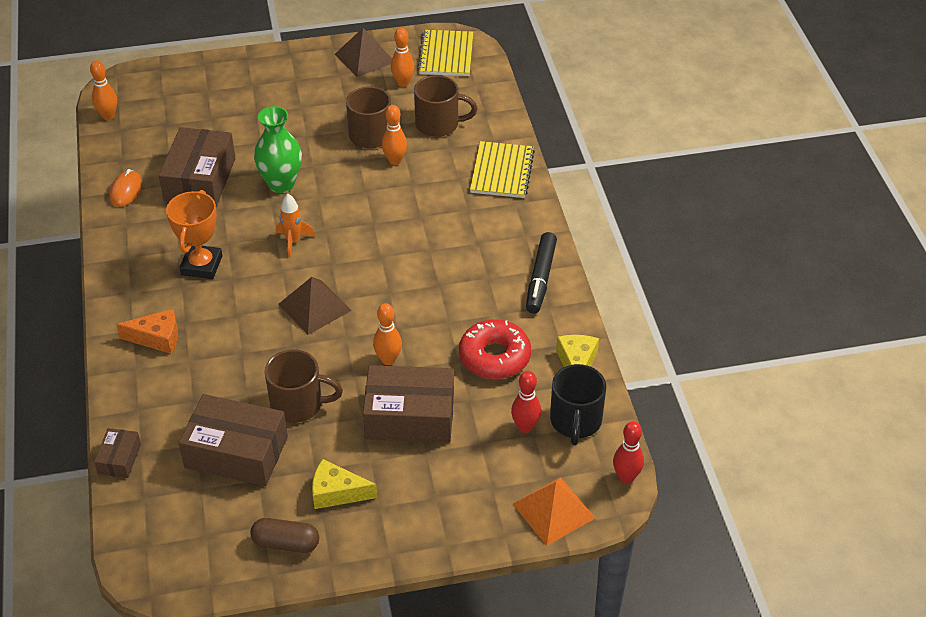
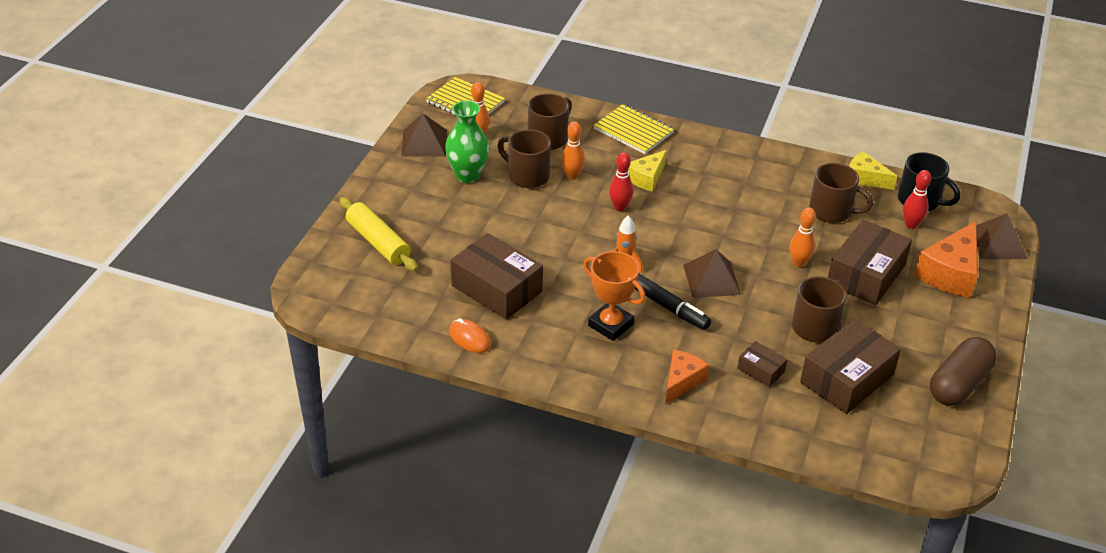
camera: 60 degrees left, 5 degrees down
(108, 116) = (349, 316): orange bowling pin -> none
(119, 459) = (812, 450): brown box -> brown box (760, 370)
(210, 91) = (378, 242): none -> yellow rolling pin
(281, 184) = (545, 245): green vase -> green vase (467, 175)
(286, 543) = (958, 384): brown capsule -> brown capsule, size x1.55
(337, 492) = (922, 339): yellow cheese -> yellow cheese (646, 178)
(466, 484) = (950, 273): none -> orange cheese
(494, 357) = (832, 211): red donut -> brown mug
(540, 278) = (766, 159): black marker -> black marker (667, 307)
(553, 510) = (997, 243): orange pyramid -> brown pyramid
(626, 477) = (984, 200): red bowling pin -> red bowling pin (620, 207)

